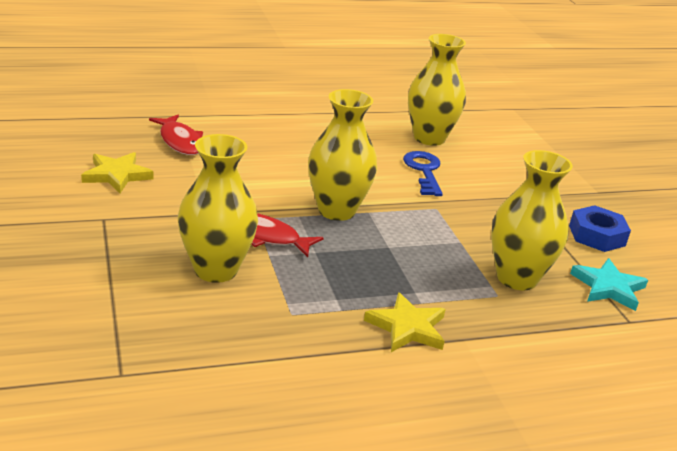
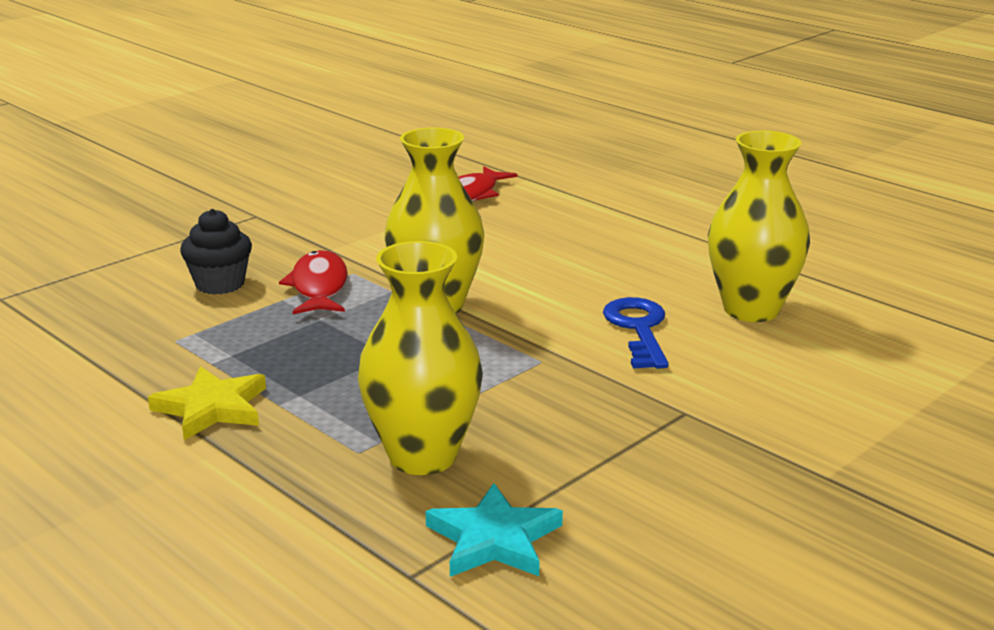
camera: 65 degrees right, 5 degrees down
(117, 175) = (348, 195): yellow star -> none
(216, 270) = (220, 284): yellow vase -> black cupcake
(424, 171) = (638, 329): blue key -> blue key turned 60 degrees counterclockwise
(597, 235) = (657, 501): blue nut -> none

